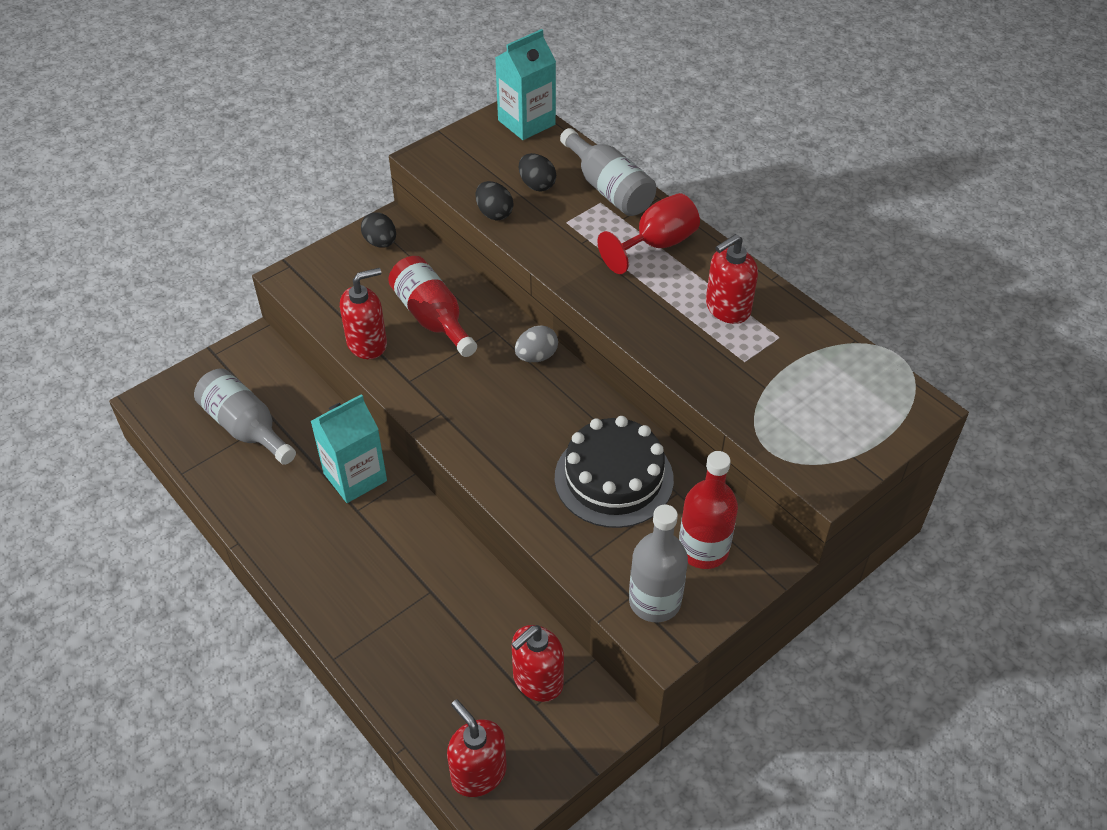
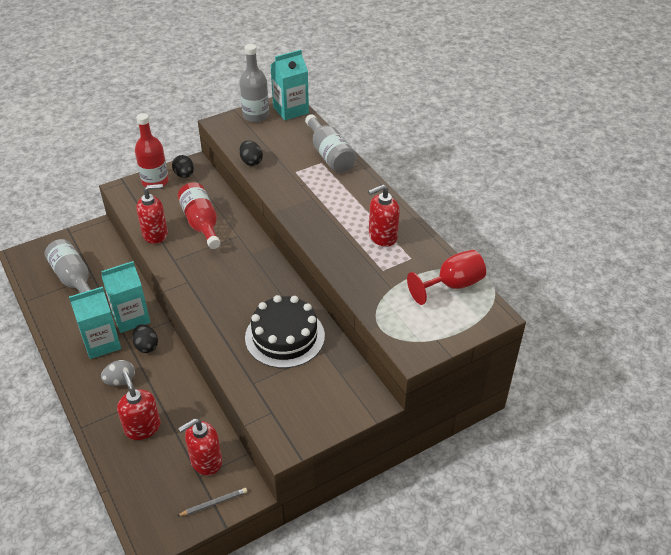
camera: 10 degrees right, 5 degrees down
(323, 523) = (102, 343): none -> turquoise carton
(478, 773) = (148, 514): red soap dispenser -> red soap dispenser (142, 427)
(536, 356) = (259, 255): grey egg -> grey egg (120, 381)
(537, 185) = (284, 148): black egg -> black egg (146, 346)
(569, 741) = (214, 503): none -> grey pencil
(654, 601) = (286, 417): grey bottle -> grey bottle (256, 115)
(656, 244) = (349, 192): red goblet -> red goblet (452, 285)
(703, 549) = (329, 389): red bottle -> red bottle (155, 182)

